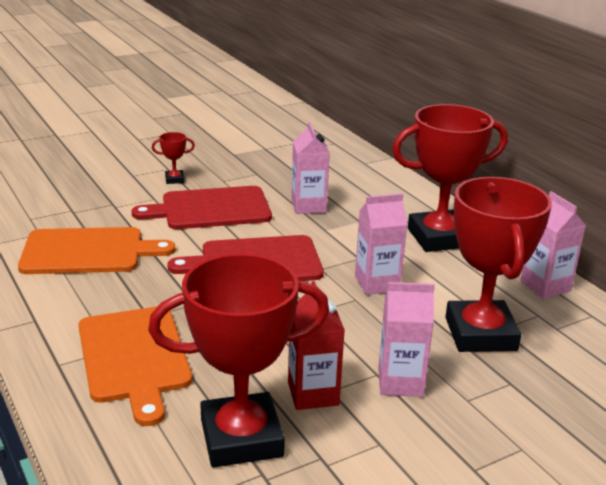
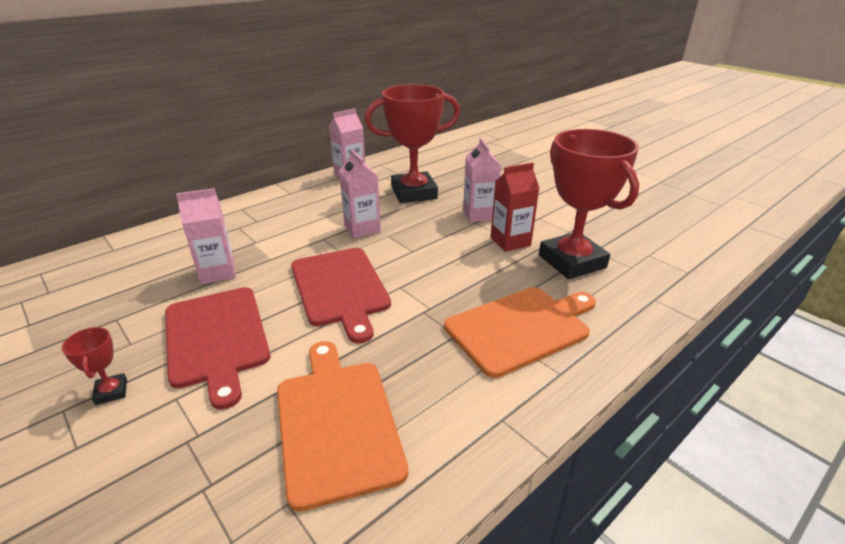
camera: 100 degrees left, 5 degrees up
(439, 238) = (284, 208): red trophy -> none

